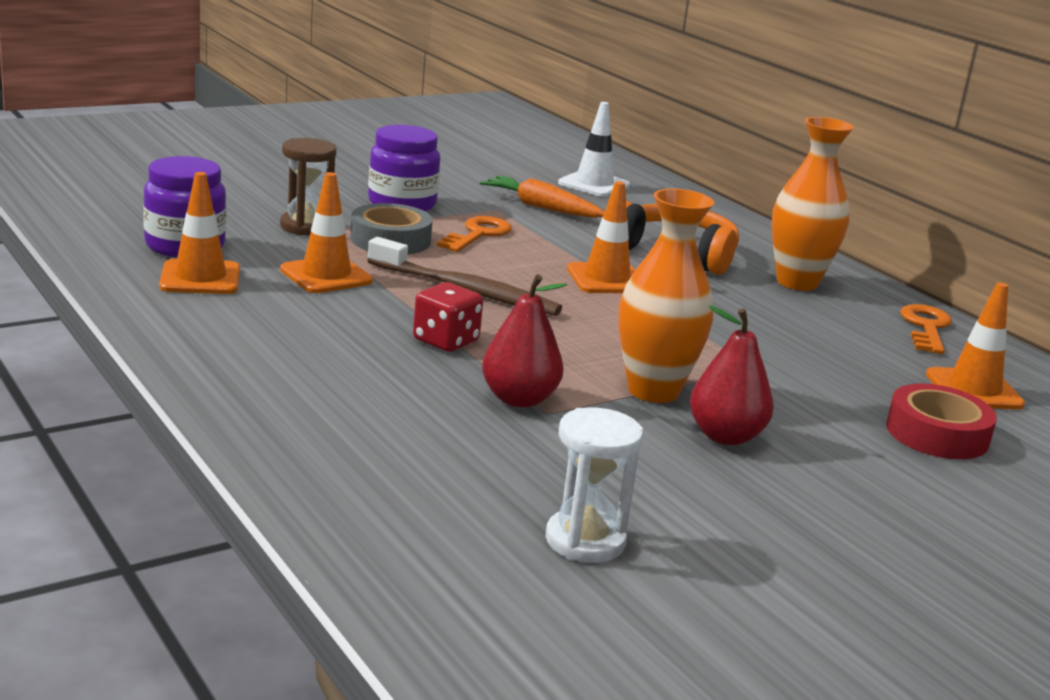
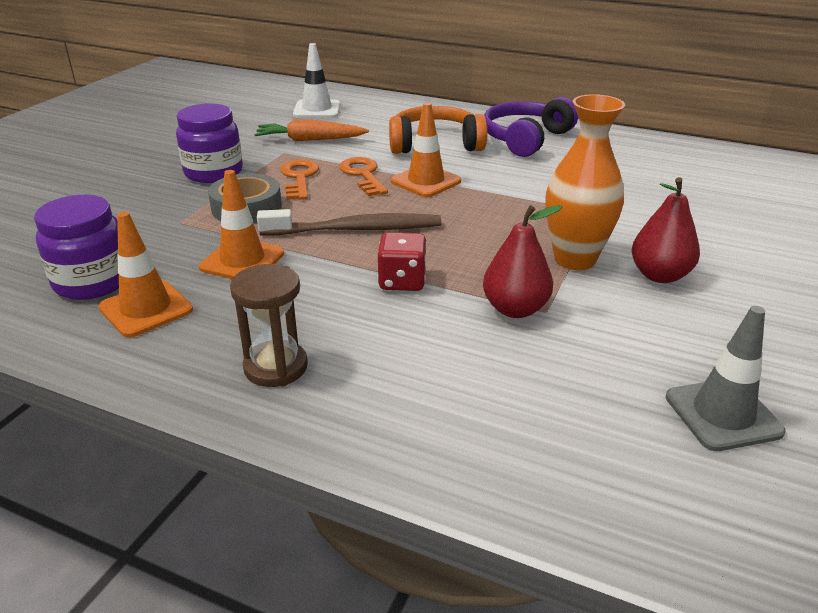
camera: 30 degrees left, 10 degrees up
(306, 227) = (169, 221): brown hourglass -> brown hourglass (275, 367)
(585, 541) = (723, 414): white hourglass -> grey traffic cone
(797, 282) = (526, 139): orange vase -> purple headphones
(926, 327) = (627, 143): orange key -> orange key (363, 175)
(937, 434) = (741, 217): red tape -> none
(974, 390) = (709, 177): orange traffic cone -> none

